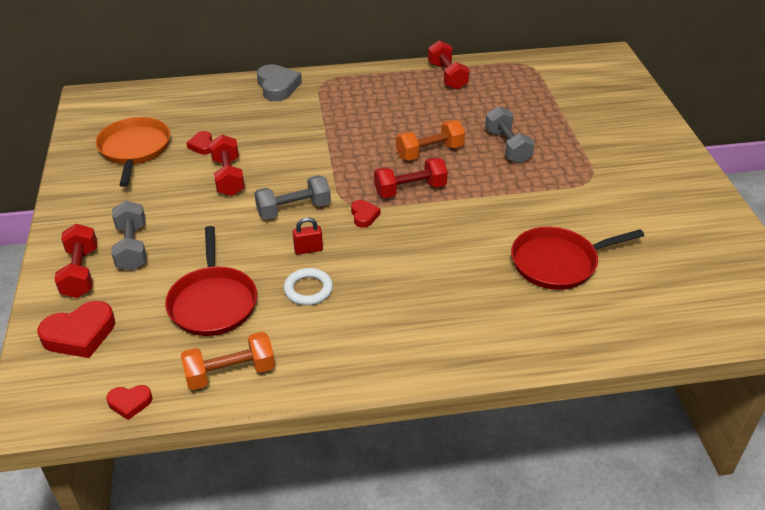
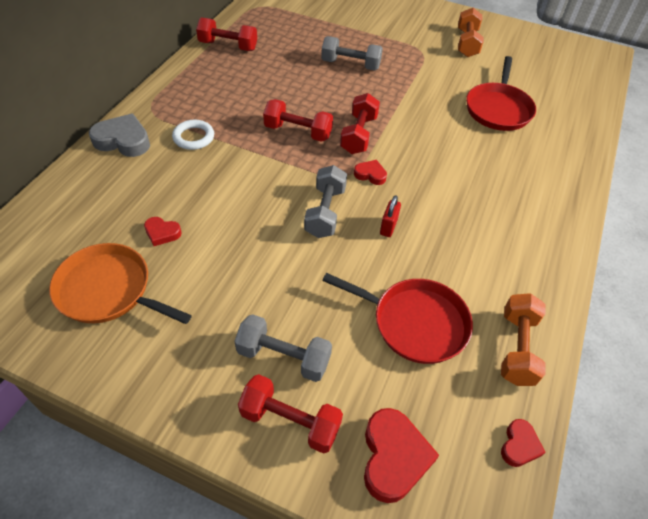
camera: 60 degrees left, 10 degrees up
(228, 177) = (235, 235): red dumbbell -> red dumbbell (298, 132)
(308, 289) = (440, 250): white ring -> white ring (193, 137)
(429, 152) = (320, 102): orange dumbbell -> orange dumbbell (467, 43)

